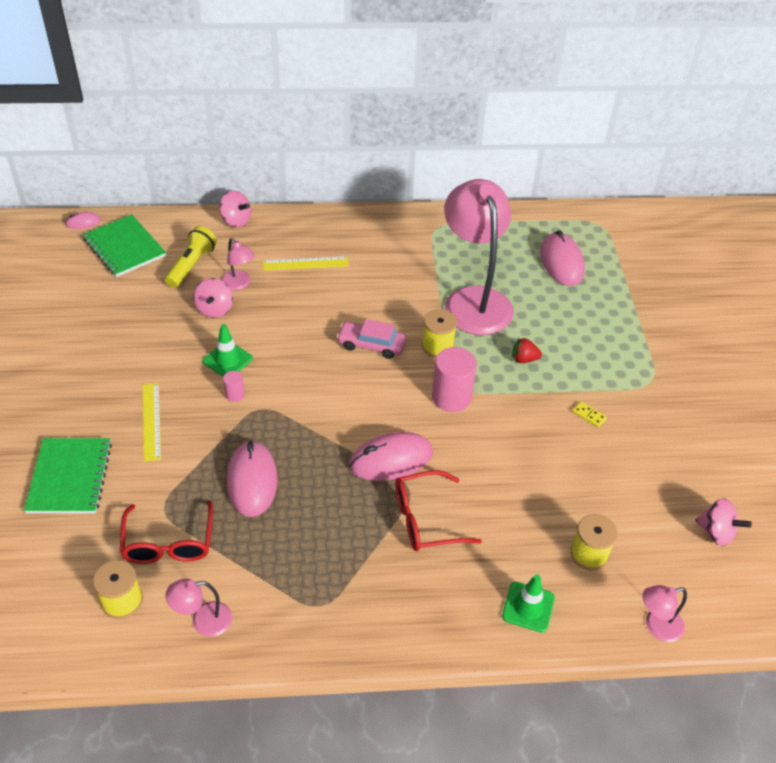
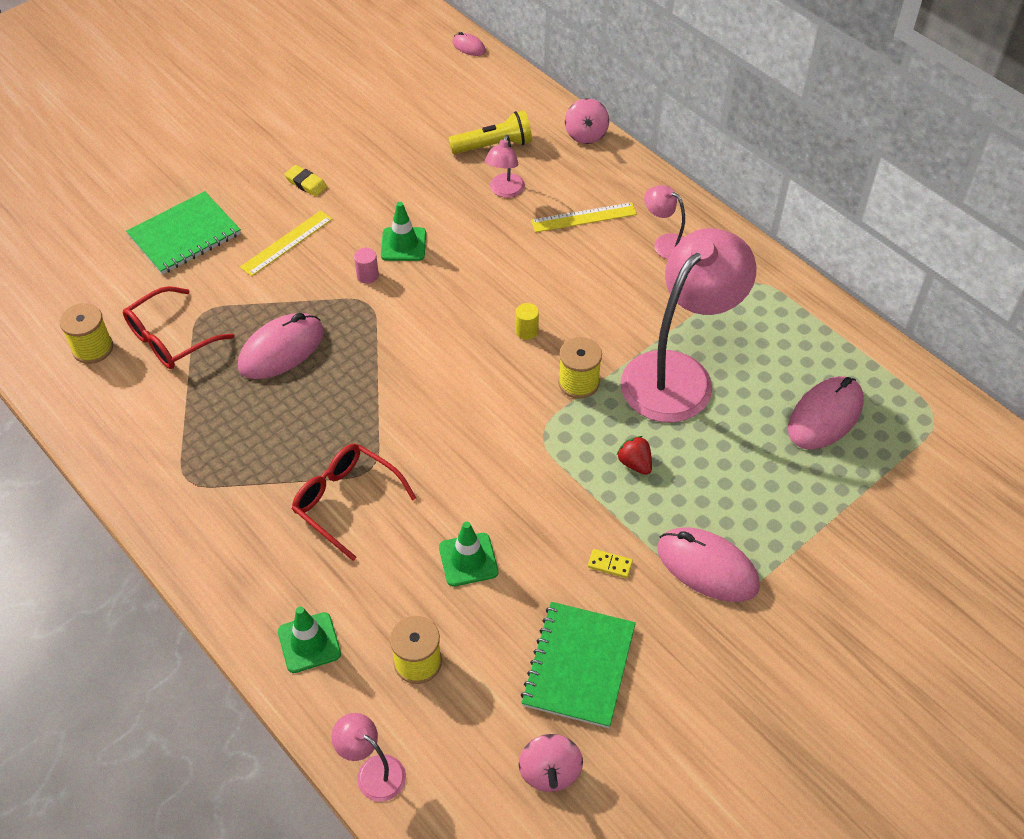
camera: 55 degrees right, 5 degrees up
(105, 378) = (306, 183): none -> yellow eraser
(124, 247) = (467, 91): green notebook -> green notebook (579, 666)
(203, 621) = (112, 411): pink lamp -> pink lamp (665, 243)
(215, 309) = (455, 196): pink spinning top -> none
(305, 263) = (584, 217): yellow ruler -> yellow ruler turned 60 degrees counterclockwise
(371, 345) = (526, 331): pink car -> yellow cylinder
(391, 460) = (394, 433): pink mouse -> pink mouse (707, 567)
(451, 397) = (520, 433): pink cylinder -> none
(529, 481) = (468, 560): none -> green traffic cone
(589, 415) = (610, 564): yellow domino -> yellow domino turned 75 degrees counterclockwise

